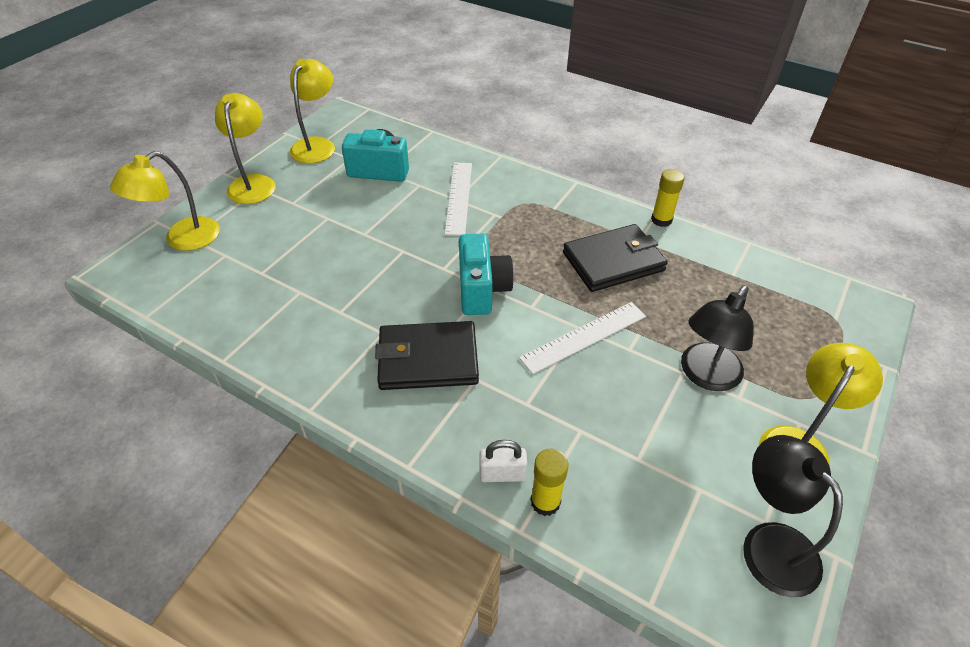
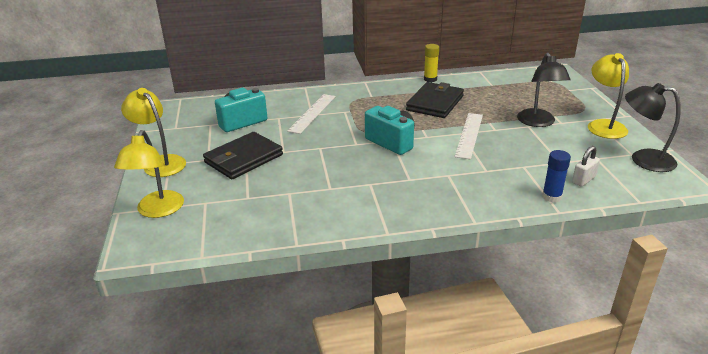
camera: 40 degrees left, 15 degrees down
(317, 145) = (175, 128): yellow lamp -> none
(427, 359) = (412, 180): black wallet -> black wallet (243, 159)
(459, 197) = (312, 113): white ruler -> white ruler turned 60 degrees clockwise
(502, 474) = (519, 199): white padlock -> white padlock (583, 180)
(545, 502) = (551, 197): yellow glue stick -> blue glue stick

